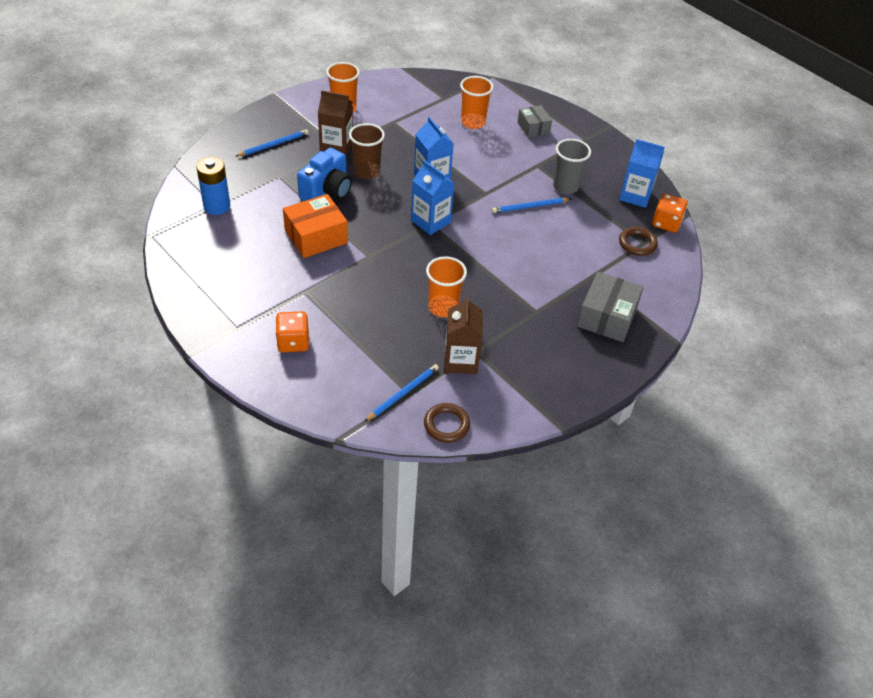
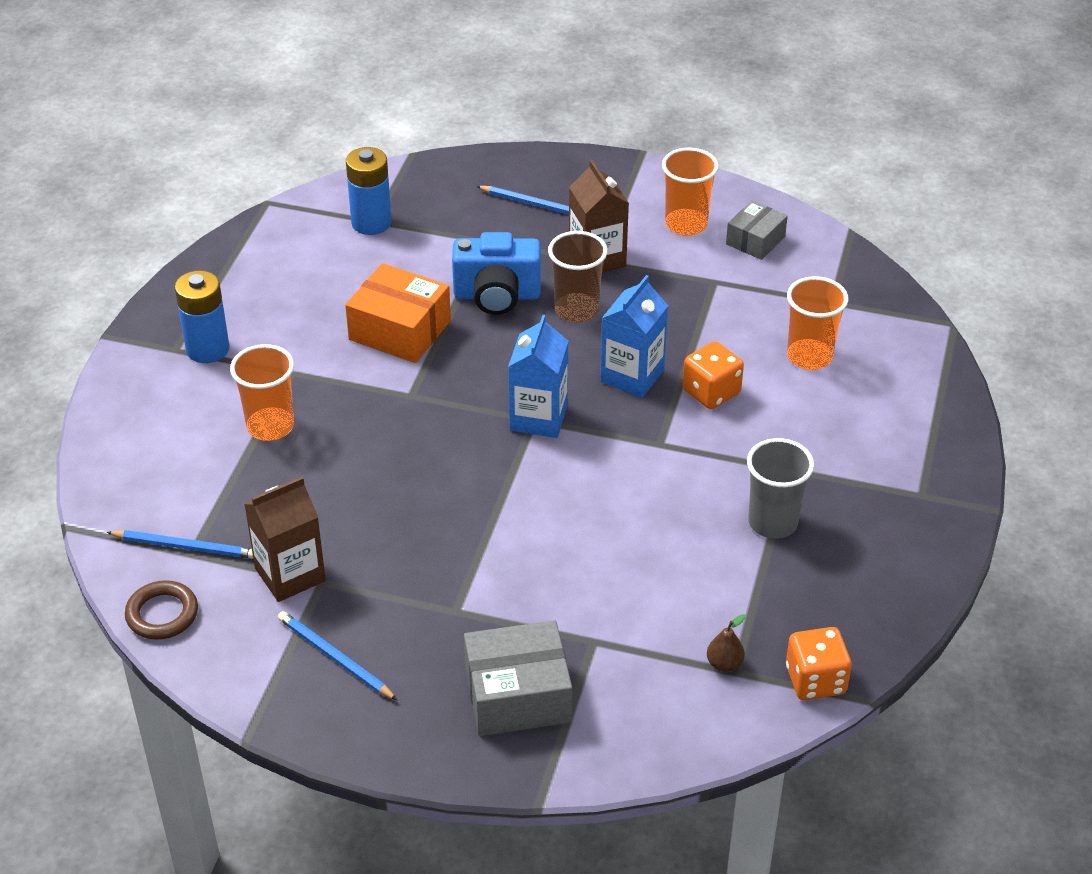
camera: 60 degrees right, 5 degrees down
(251, 315) = (207, 349): none -> blue battery
(293, 342) = (193, 407): orange dice -> orange dice (711, 392)
(443, 308) = (376, 511): orange cup -> orange cup (270, 426)
(529, 207) = (680, 503): blue pencil -> blue pencil (335, 657)
(533, 128) = (877, 424): grey box -> grey box (755, 240)
(635, 195) = (843, 614): blue carton -> none
(637, 244) = (724, 664): brown ring -> brown pear

